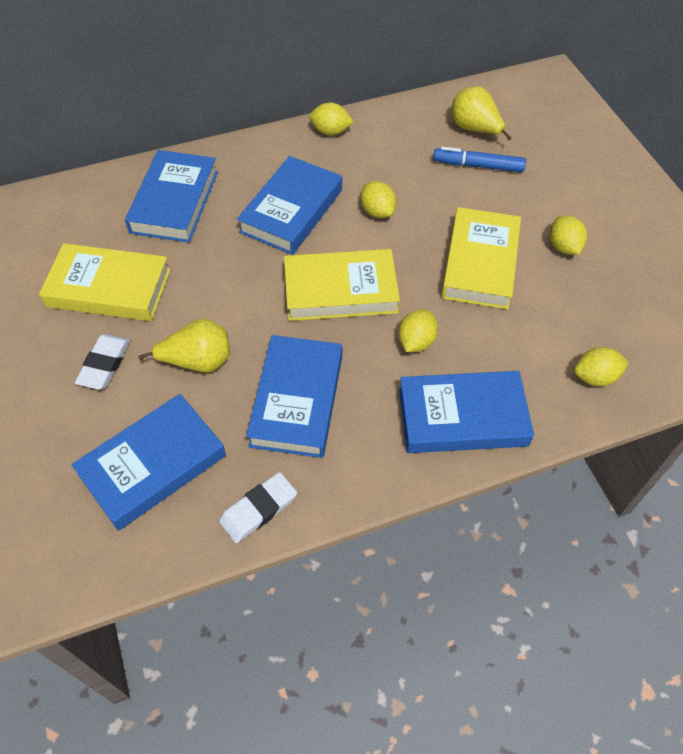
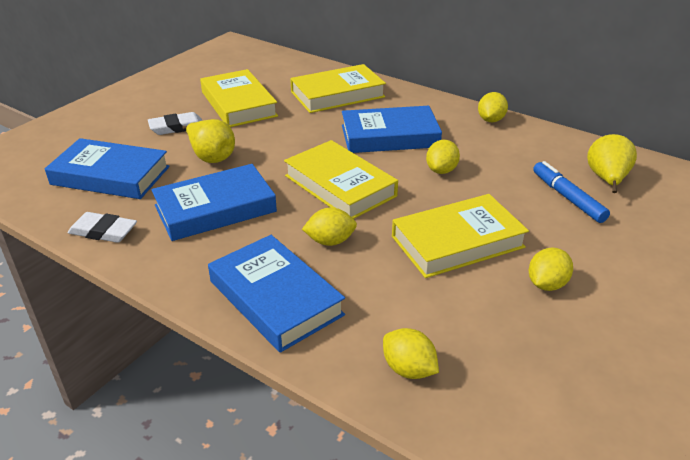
camera: 55 degrees right, 20 degrees down
(174, 202) = (337, 94): blue book -> yellow book
(330, 131) = (490, 120): yellow lemon -> yellow lemon turned 45 degrees clockwise

